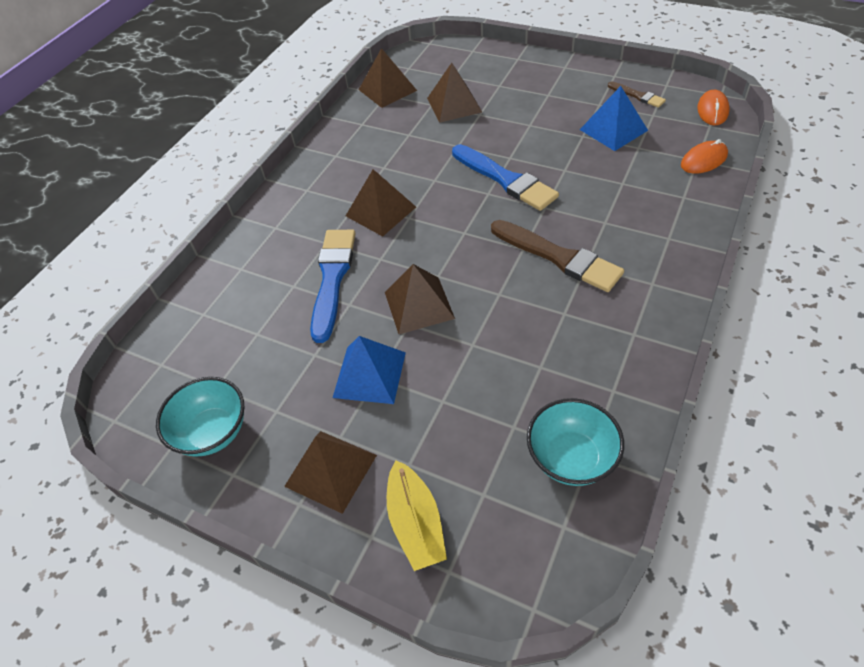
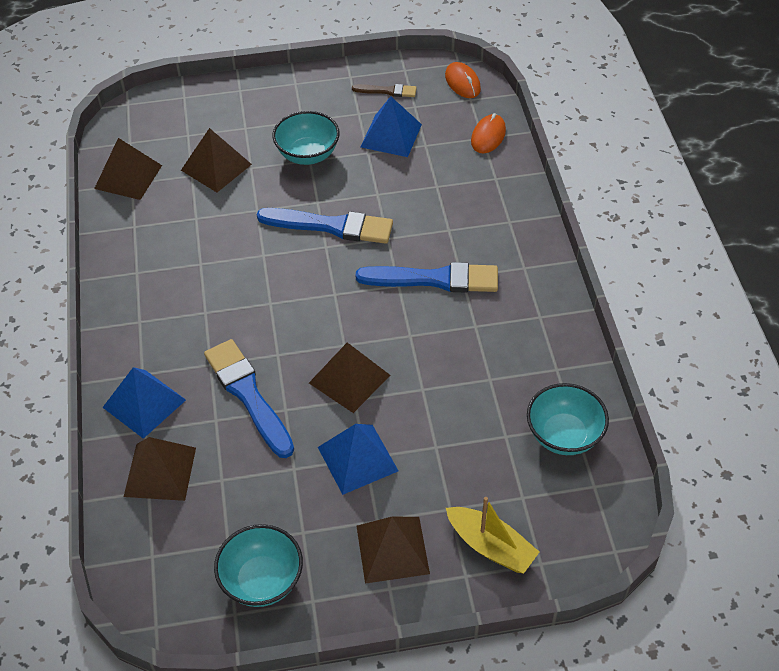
camera: 40 degrees left, 0 degrees up
(258, 249) = (144, 403): none -> blue pyramid
(381, 211) = (237, 309): brown pyramid -> brown pyramid (160, 471)
(531, 120) = (307, 154): none -> turquoise bowl
(558, 257) = (434, 279): brown brush -> blue brush

